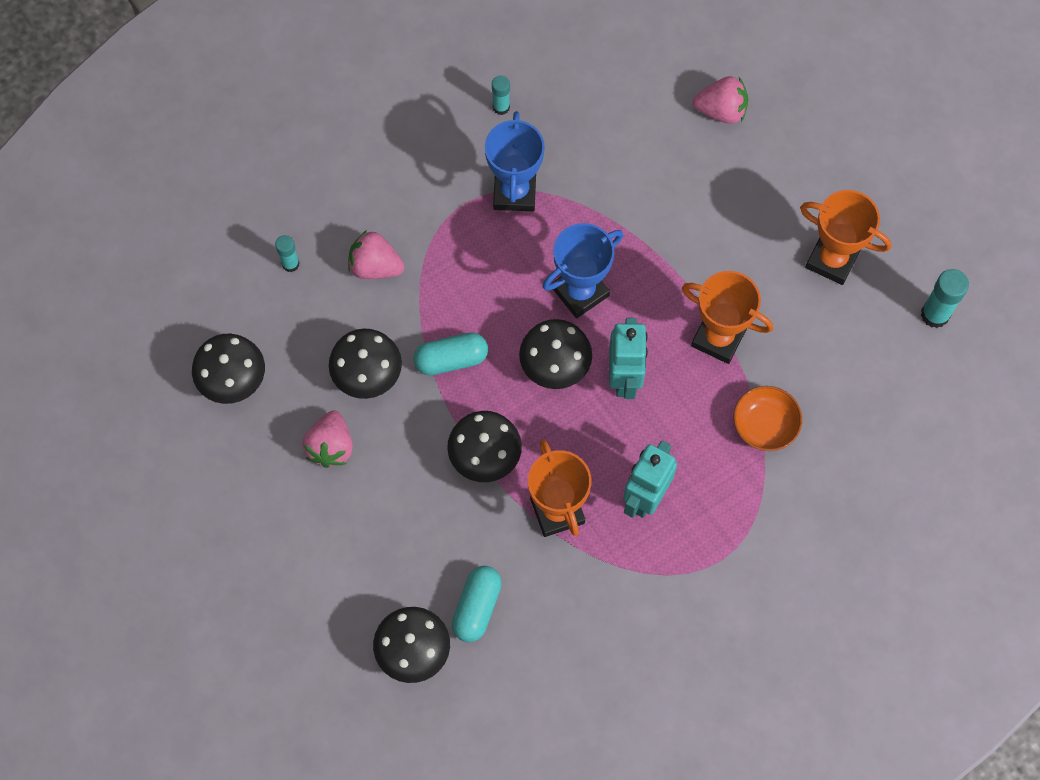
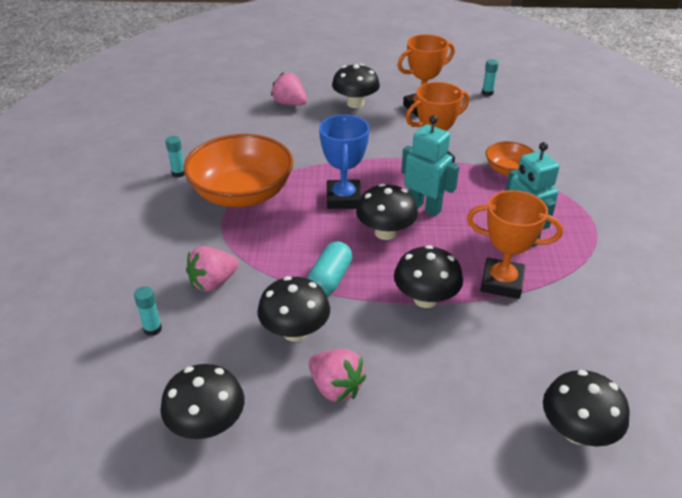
camera: 55 degrees left, 30 degrees down
(477, 607) = (557, 367): turquoise capsule -> none
(514, 192) = (242, 194): blue trophy -> orange bowl
(721, 110) = (290, 104): pink strawberry -> pink strawberry turned 90 degrees counterclockwise
(780, 180) = (355, 103): none -> black mushroom
(935, 314) = (487, 93): turquoise glue stick -> turquoise glue stick, size x0.62

